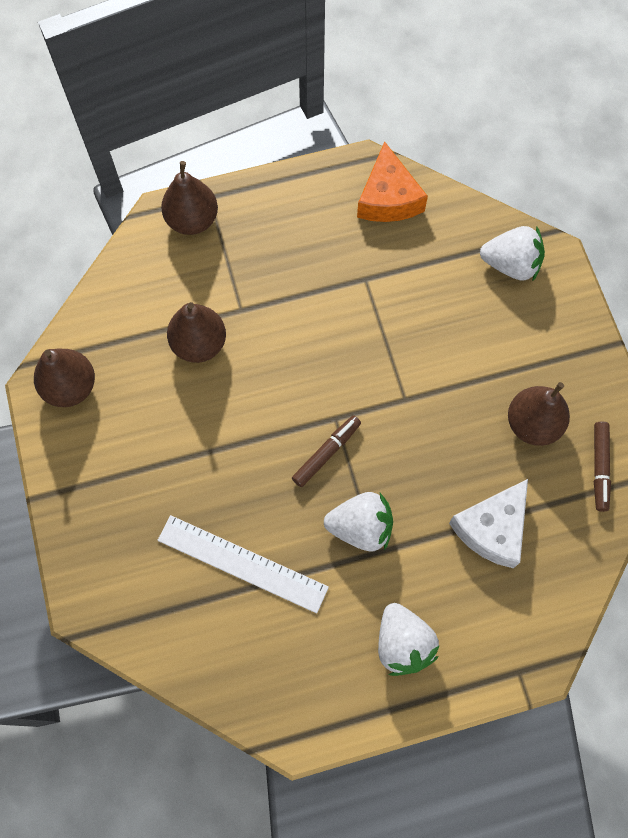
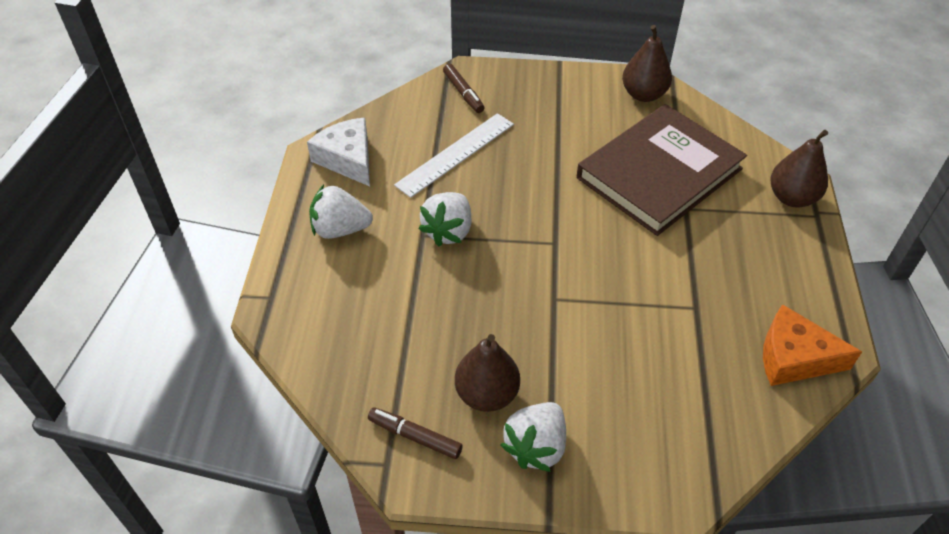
camera: 110 degrees right, 20 degrees down
(199, 344) = (659, 173): brown pear -> brown book
(326, 453) = (525, 227): brown marker -> brown marker (463, 93)
(492, 528) = (400, 322): white cheese -> white cheese (348, 159)
(510, 265) = (682, 446): white strawberry -> white strawberry (536, 447)

